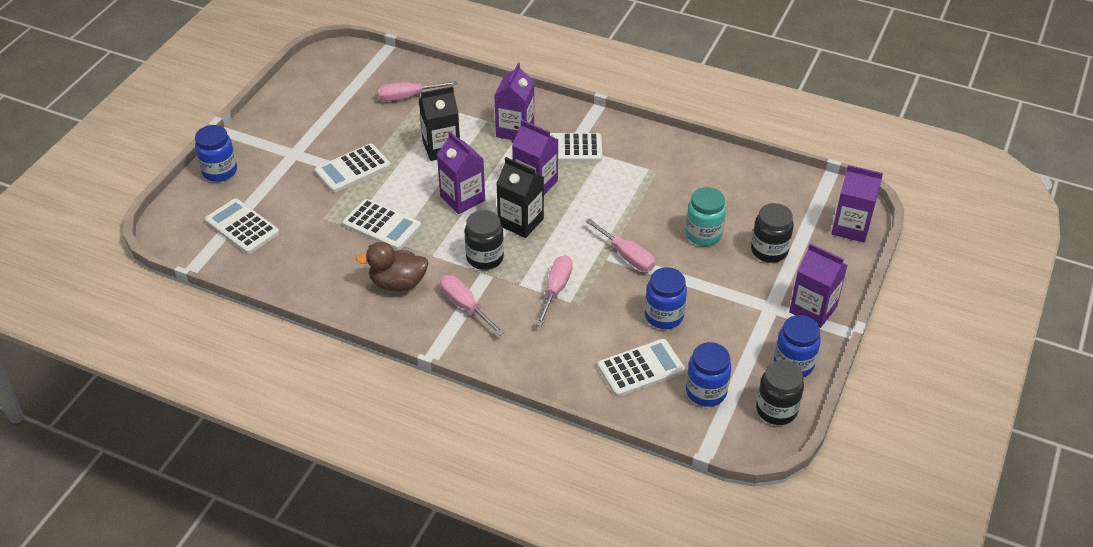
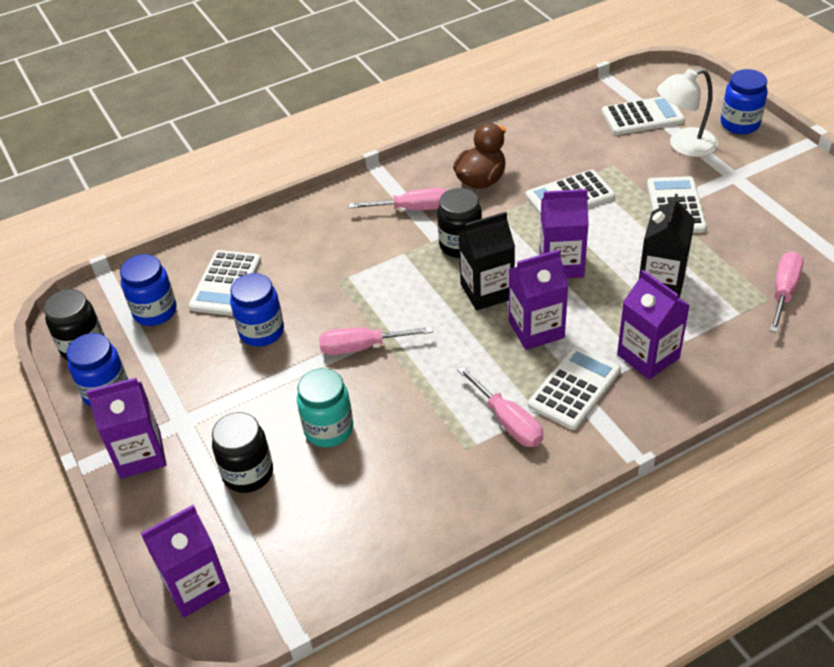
camera: 130 degrees right, 0 degrees up
(270, 190) = (683, 145): none -> white lamp
(556, 289) = (372, 274): pink screwdriver -> pink screwdriver (508, 421)

